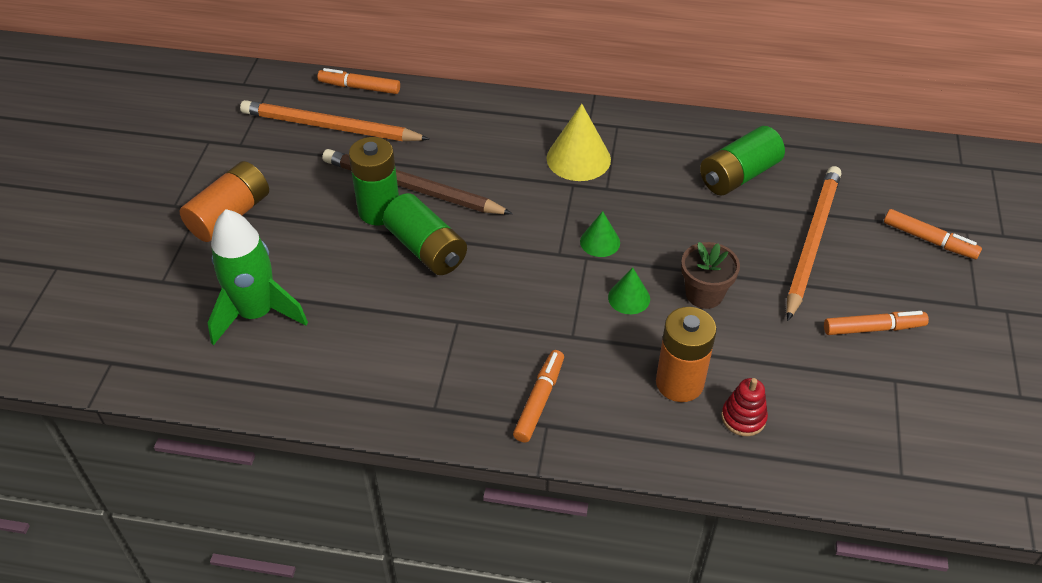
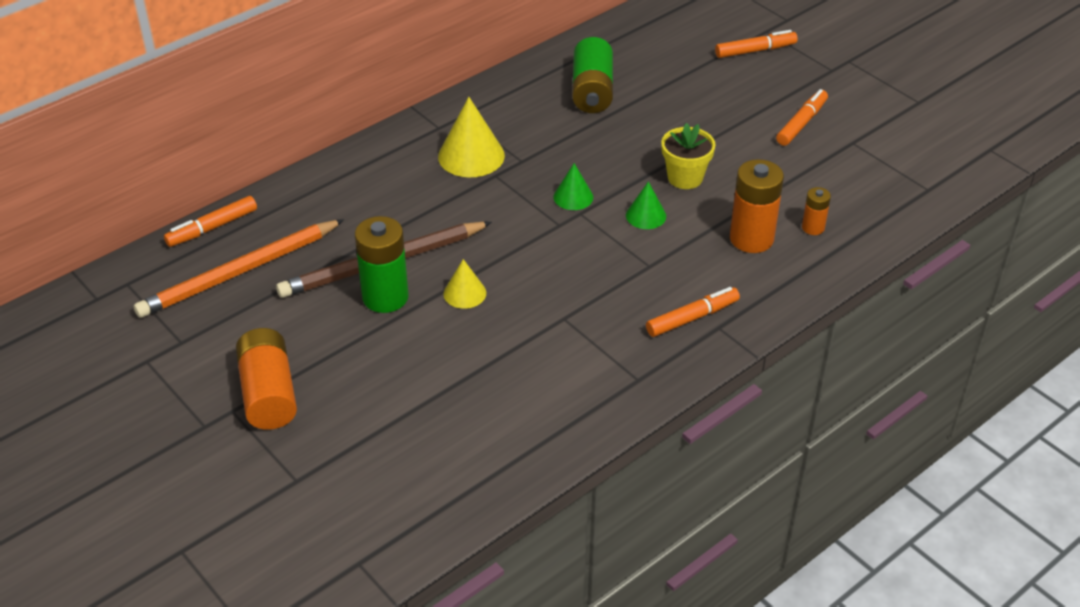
camera: 50 degrees left, 5 degrees down
(257, 313) = (414, 434): green rocket -> none
(426, 249) = (464, 293): green battery -> yellow cone
(539, 400) = (692, 318): orange marker -> orange marker turned 90 degrees clockwise
(704, 294) = (685, 177): brown flower pot -> yellow flower pot
(743, 418) = (813, 228): red stacking toy -> orange battery
(811, 242) = (696, 100): orange pencil -> none

